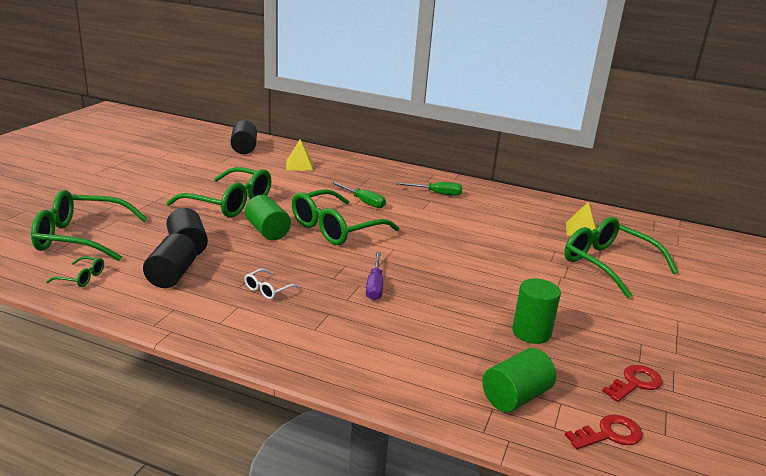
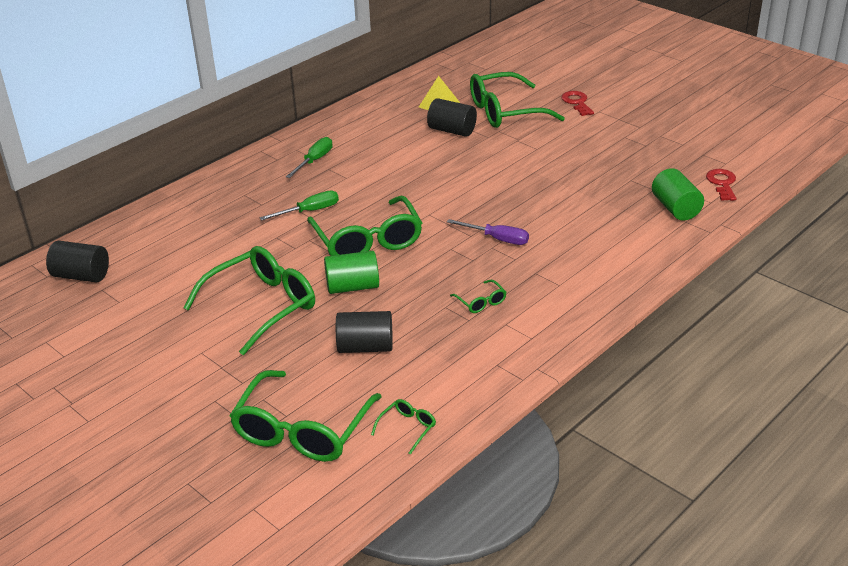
camera: 65 degrees left, 10 degrees up
(172, 276) = (429, 362): black cylinder -> black cylinder (452, 130)
(267, 290) = (481, 302): white glasses -> green glasses
(299, 165) = (174, 239): yellow pyramid -> none
(531, 332) = (597, 179): green cylinder -> none
(635, 383) = (671, 155): red key -> red key (577, 102)

